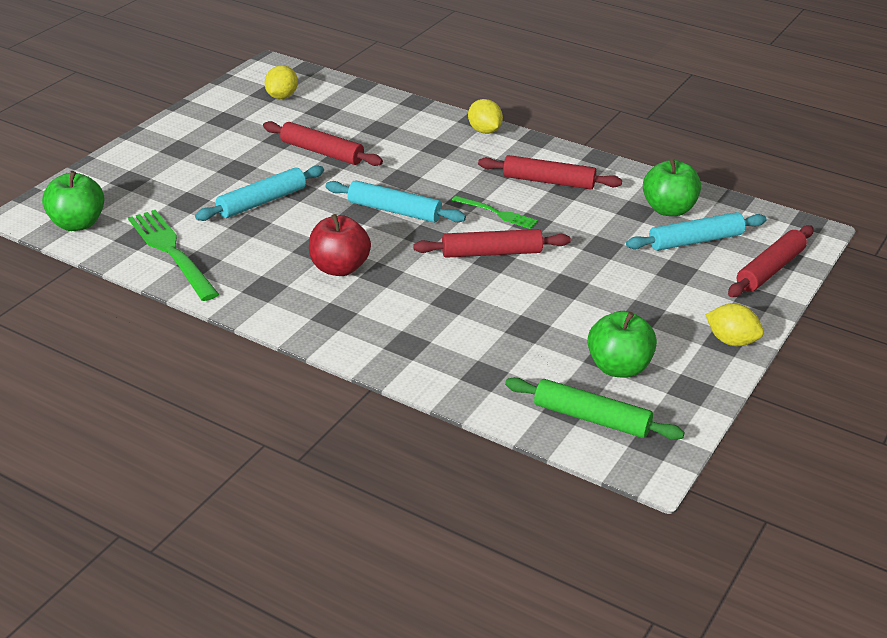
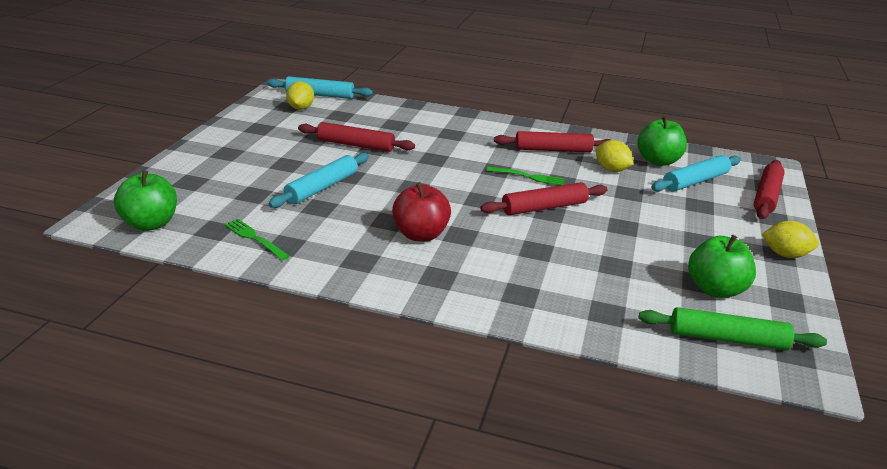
camera: 15 degrees left, 5 degrees down
(171, 251) = (254, 238): green fork -> green fork, size x0.56
(394, 210) = (442, 183): turquoise rolling pin -> turquoise rolling pin (320, 95)
(484, 131) = (479, 119): yellow lemon -> yellow lemon (611, 170)

